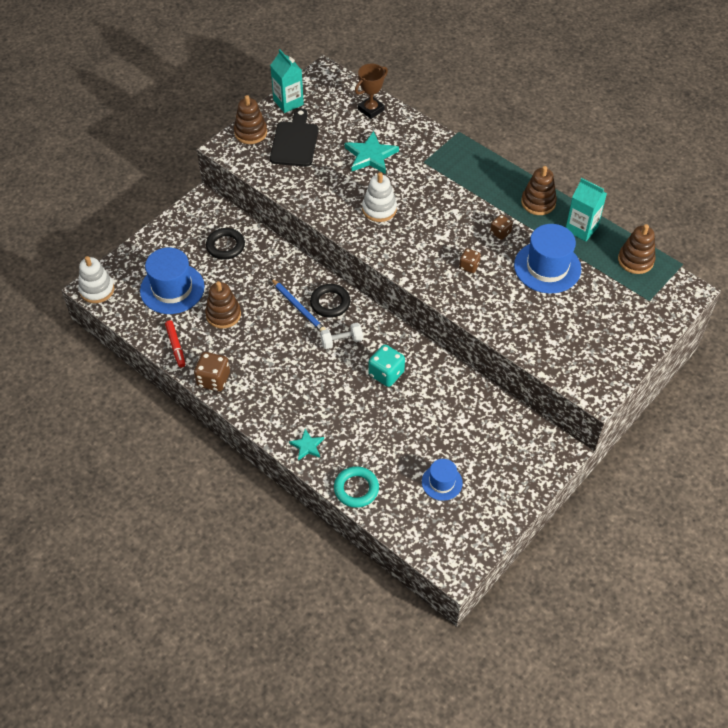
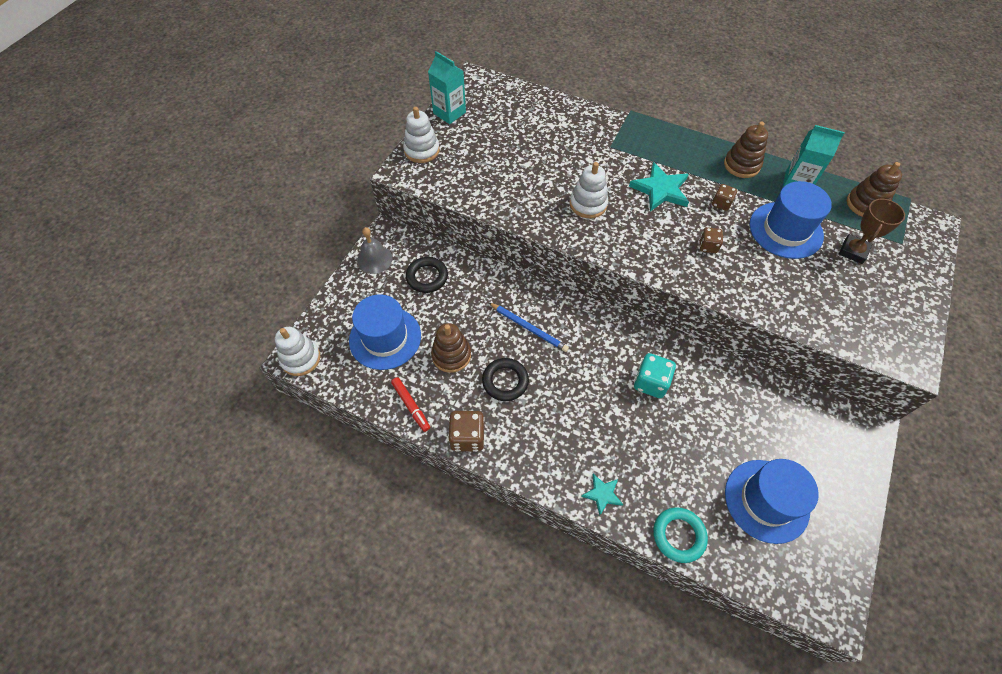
camera: 15 degrees left, 5 degrees up
(185, 221) = (374, 259): none -> grey bell
(250, 132) = (422, 150): brown stacking toy -> white stacking toy
(295, 142) = (471, 151): black cutting board -> none
(330, 303) = (559, 315): black ring -> black ring (505, 381)
(341, 341) = (589, 356): white dumbbell -> none
(371, 109) = (535, 105): brown trophy -> brown trophy (853, 251)
(371, 156) = (555, 150): turquoise star -> turquoise star (660, 190)
(442, 482) = (766, 500): blue hat -> blue hat, size x1.76

